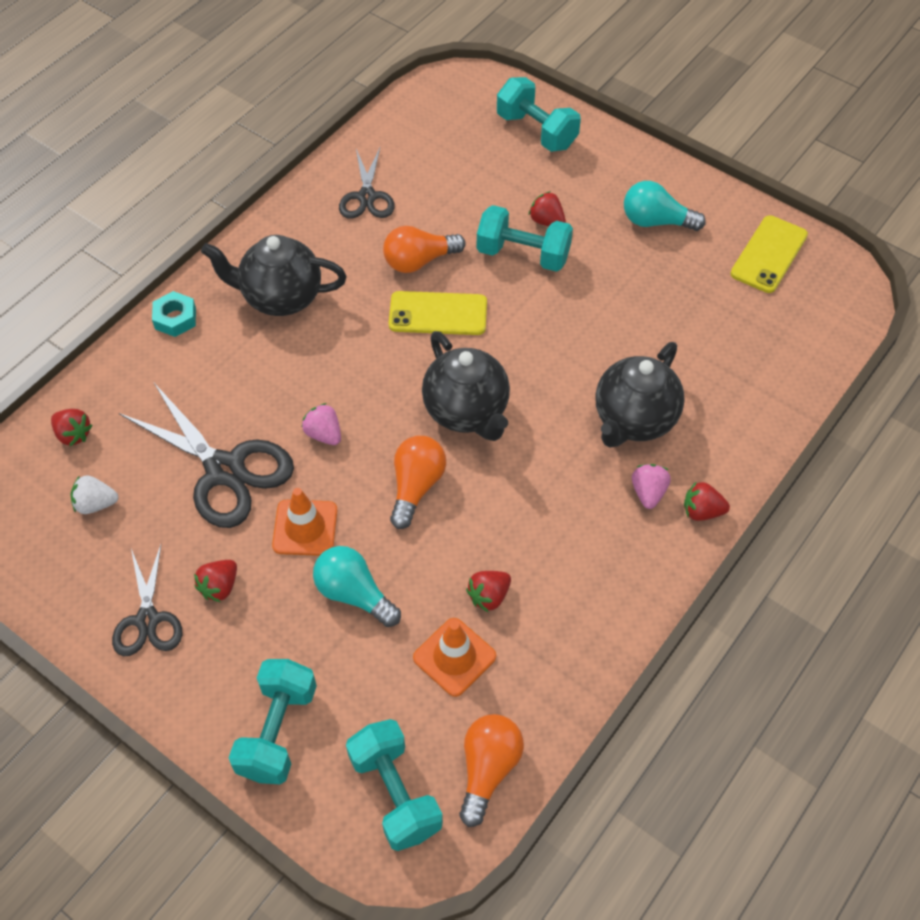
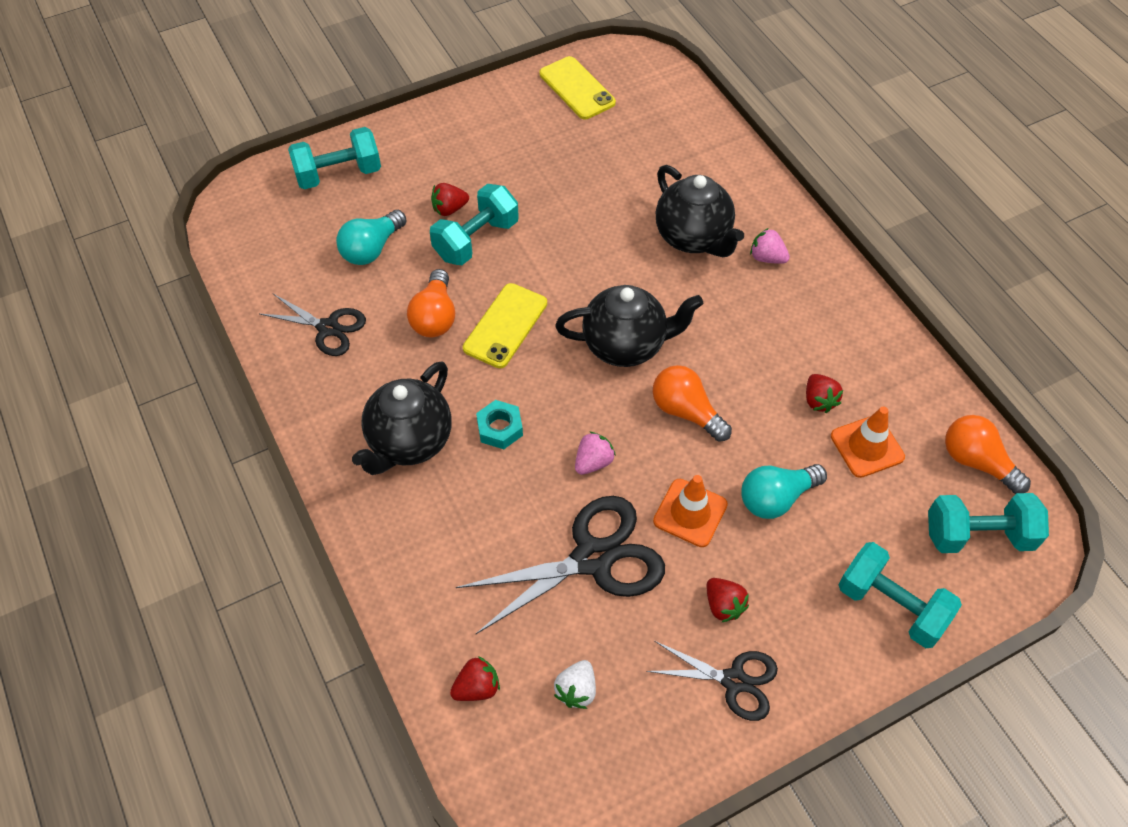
camera: 65 degrees left, 0 degrees up
(175, 318) = (379, 544): turquoise nut -> turquoise nut (500, 428)
(324, 434) = (593, 462): pink strawberry -> pink strawberry turned 150 degrees clockwise
(656, 221) = (497, 139): turquoise light bulb -> turquoise light bulb (371, 249)
(702, 511) = (799, 233): red strawberry -> none

